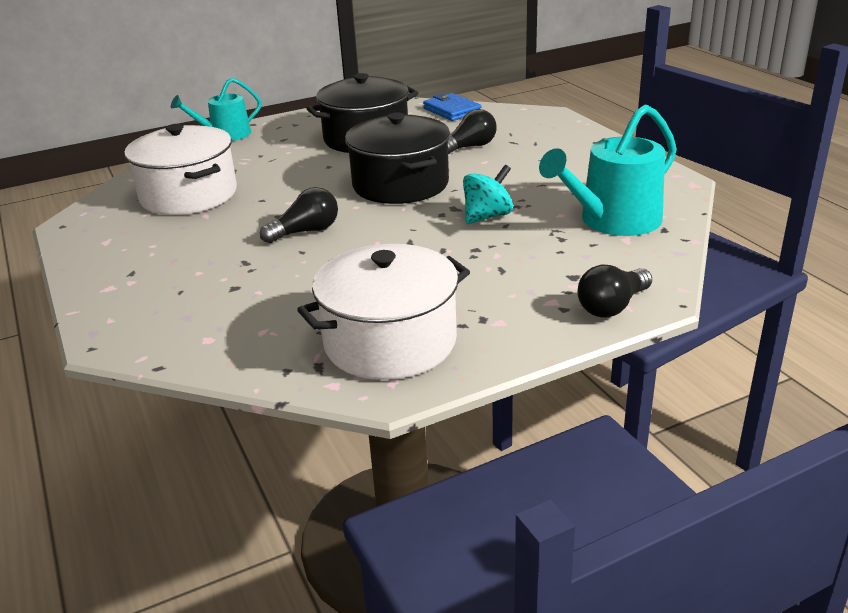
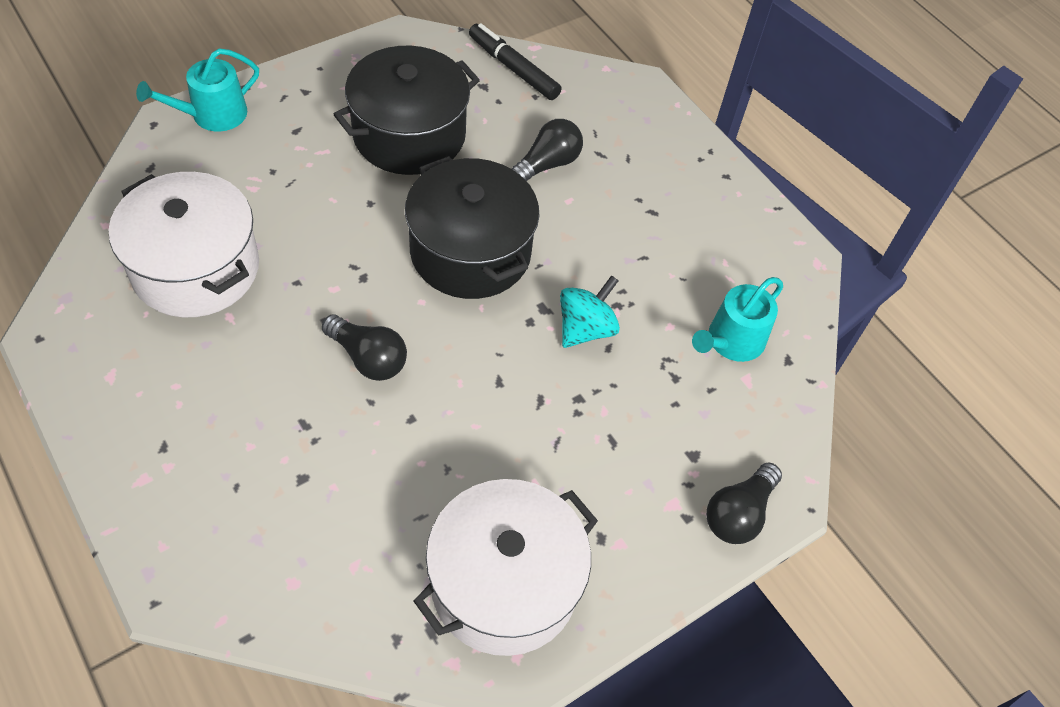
camera: 15 degrees left, 25 degrees up
(306, 231) = (368, 358): black light bulb -> black light bulb turned 75 degrees clockwise
(452, 110) = (513, 68): blue wallet -> black marker
(613, 221) = (731, 341): turquoise watering can -> turquoise watering can, size x0.64

